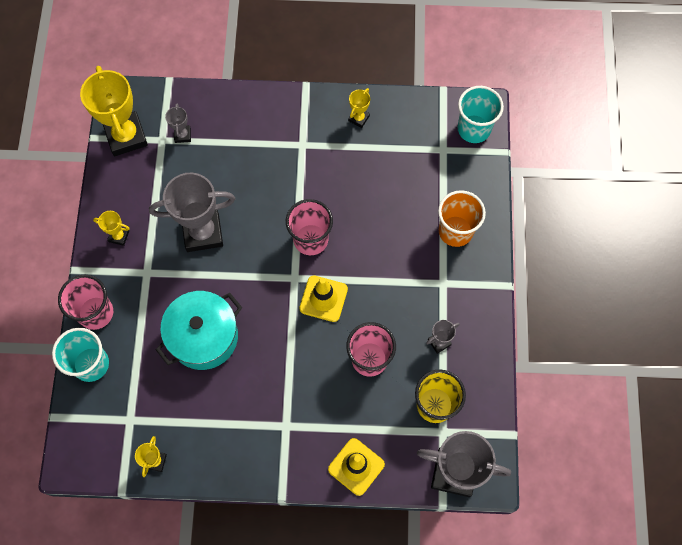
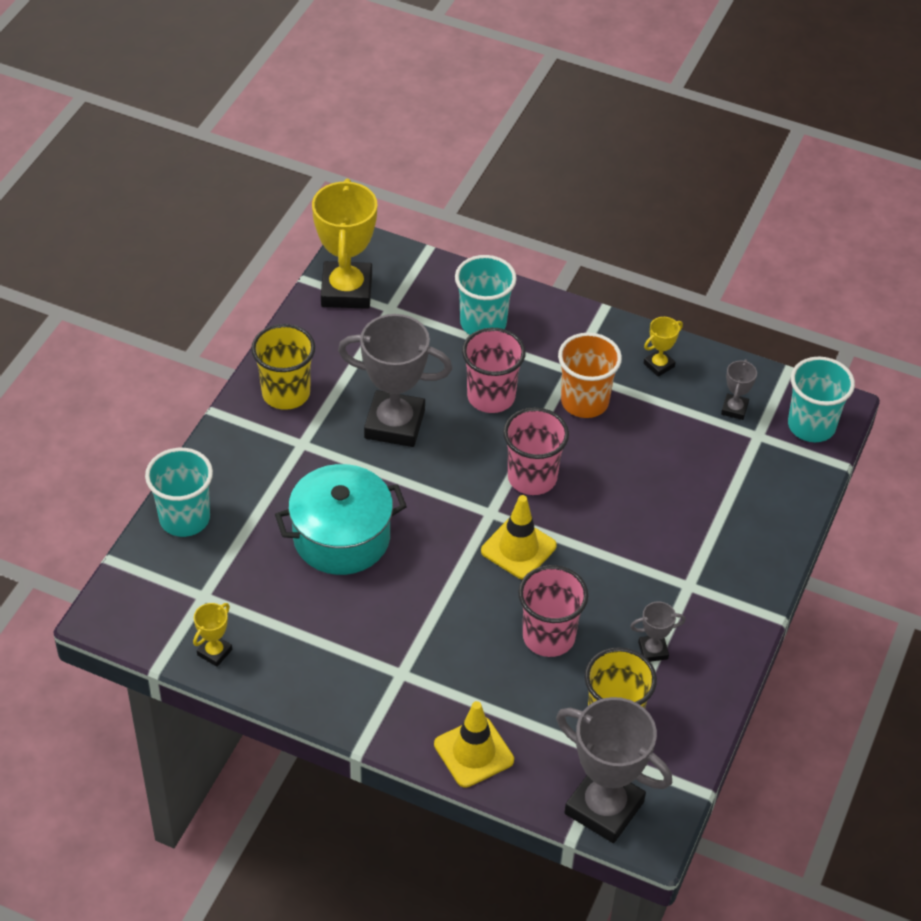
camera: 20 degrees right, 20 degrees down
(96, 313) = (217, 465): pink cup -> pink cup (491, 397)
(119, 236) = (286, 393): yellow trophy -> yellow cup
(182, 135) = (419, 311): grey trophy -> grey trophy (734, 409)
(230, 128) = (483, 323): none -> turquoise cup
(455, 231) = (733, 532): orange cup -> orange cup (584, 402)

